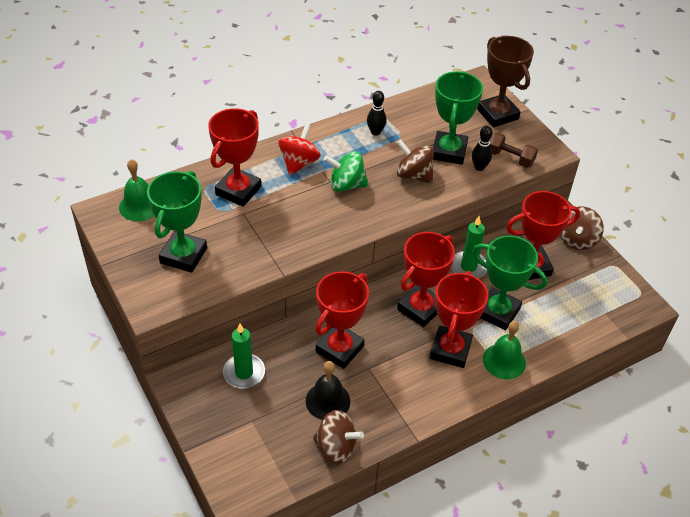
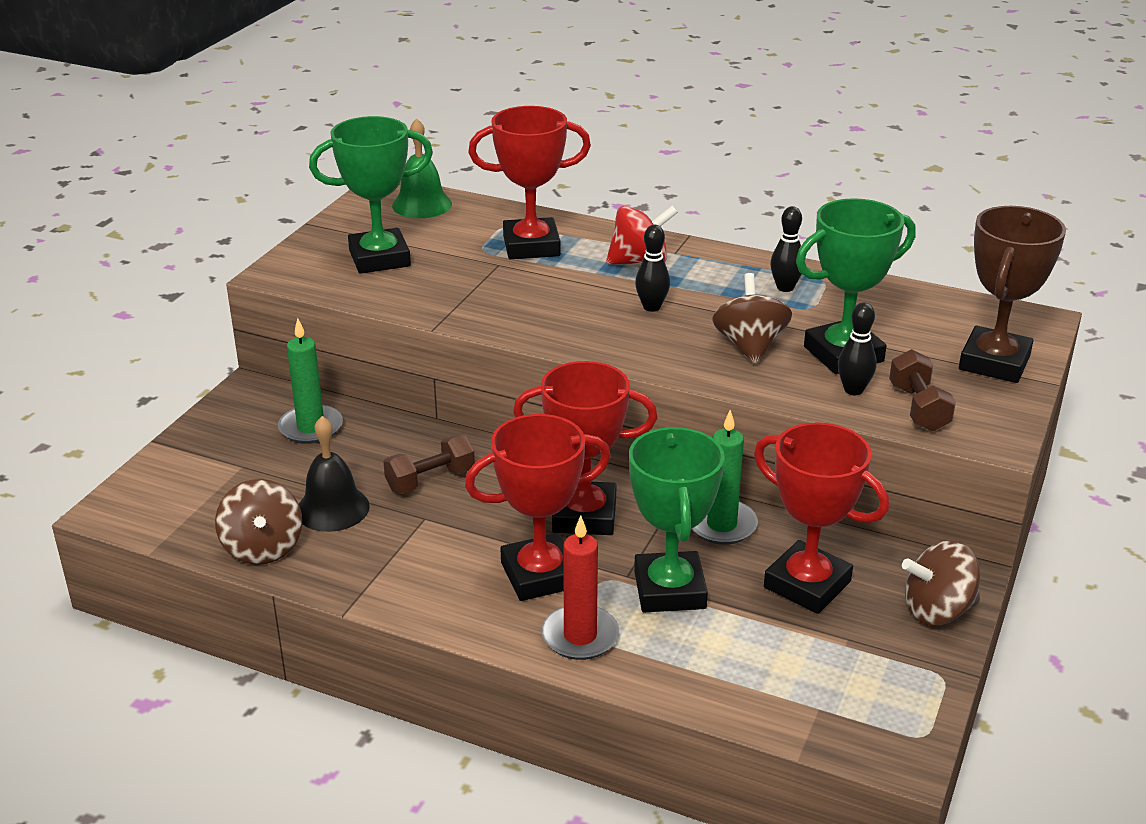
camera: 55 degrees right, 15 degrees down
(339, 349) = (430, 480): red trophy -> brown dumbbell
(346, 185) = (651, 307): green spinning top -> black bowling pin
(504, 361) = (580, 636): green bell -> red candle

